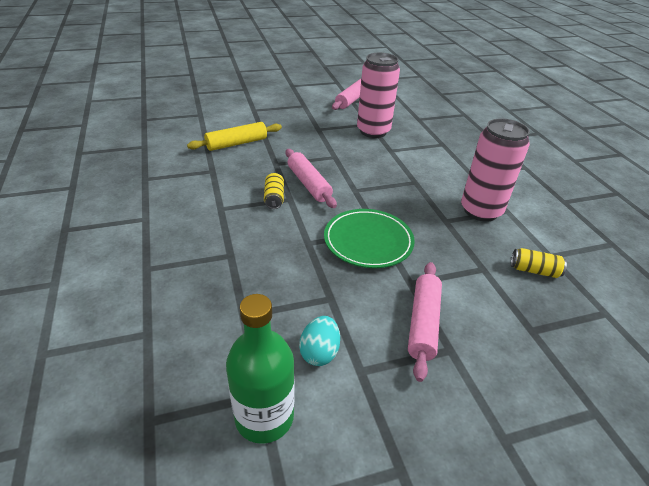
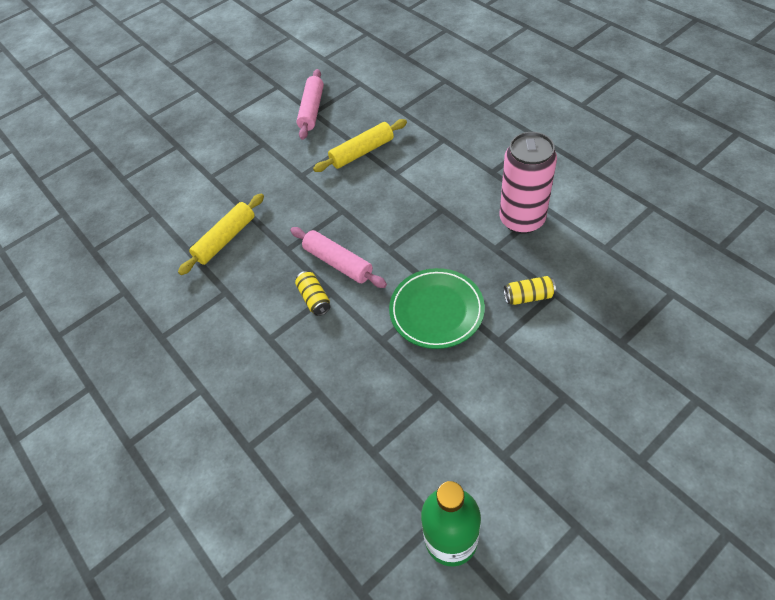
camera: 15 degrees left, 15 degrees up
(319, 352) = (460, 455): turquoise egg -> none
(373, 131) = (362, 152): pink can -> yellow rolling pin
(423, 323) = (530, 381): pink rolling pin -> none
(534, 270) = (598, 273): yellow can -> yellow can (528, 296)

